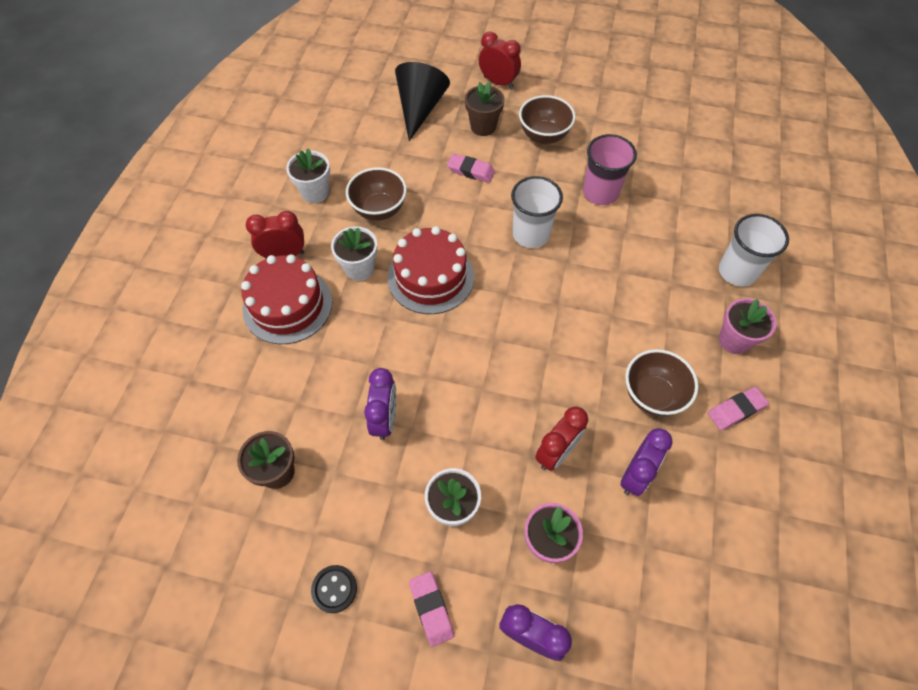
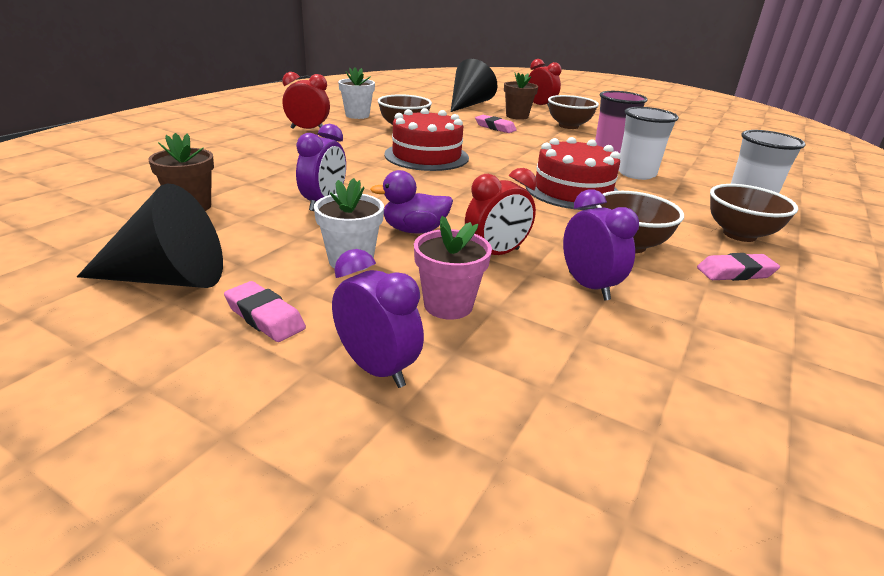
camera: 15 degrees right, 30 degrees down
(287, 305) = (289, 146): red cake -> red cake (572, 191)
(334, 589) = (168, 278): black button -> black cone
(359, 268) = (365, 143): white flower pot -> none
(431, 609) = (265, 317): pink eraser -> pink eraser turned 45 degrees counterclockwise
(480, 438) = (414, 230): none -> purple duck
(531, 234) = (534, 155): white cup -> white cup (636, 173)
(636, 475) = (588, 286): purple clock -> purple clock turned 75 degrees counterclockwise
(734, 340) = (739, 234): pink flower pot -> brown bowl

